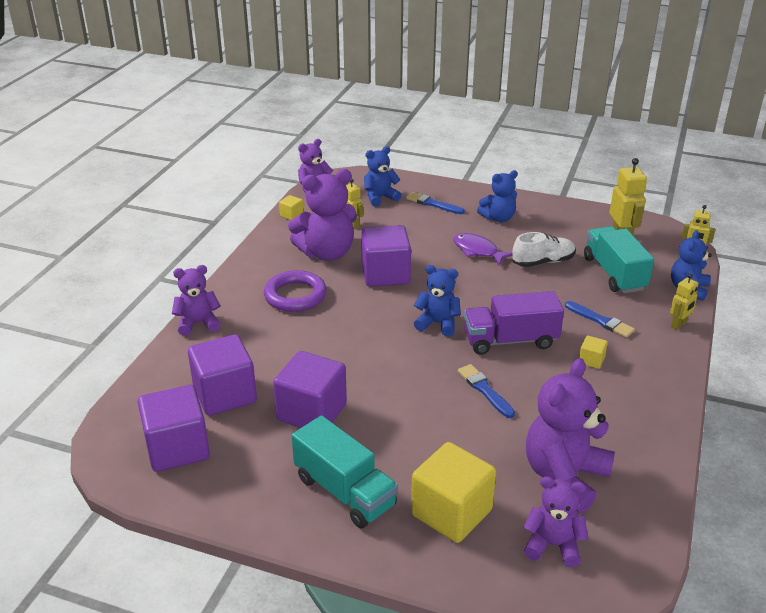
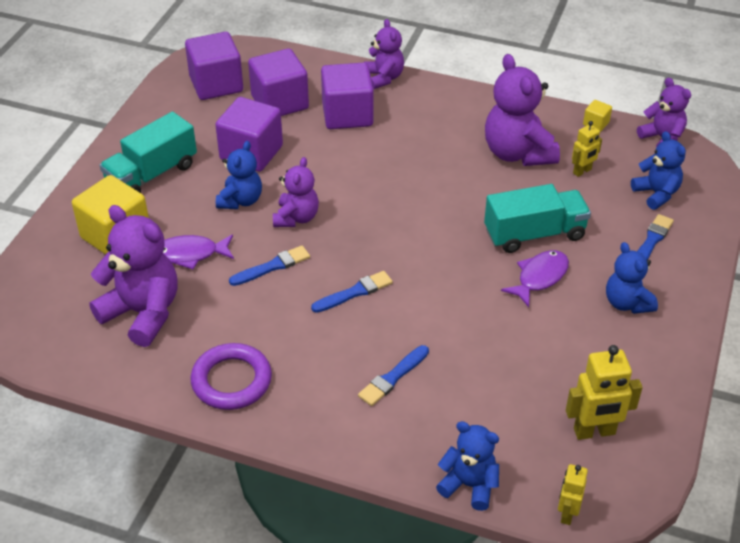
camera: 90 degrees right, 10 degrees up
(295, 295) = (432, 134): purple ring -> purple ring (231, 381)
(385, 274) = (478, 198): purple cube -> purple cube (347, 114)
(438, 323) = (385, 237): blue teddy bear -> blue teddy bear (240, 200)
(474, 448) = (190, 254): none -> purple fish
(510, 340) = (354, 292): purple truck -> blue brush
(543, 262) = (521, 338): white shoe -> none
(553, 545) = (66, 296): purple teddy bear -> purple teddy bear (296, 218)
(591, 360) = (316, 357): yellow cube -> none
(614, 273) = (500, 408): turquoise truck -> turquoise truck (534, 234)
(678, 325) = (385, 456): yellow robot -> none

